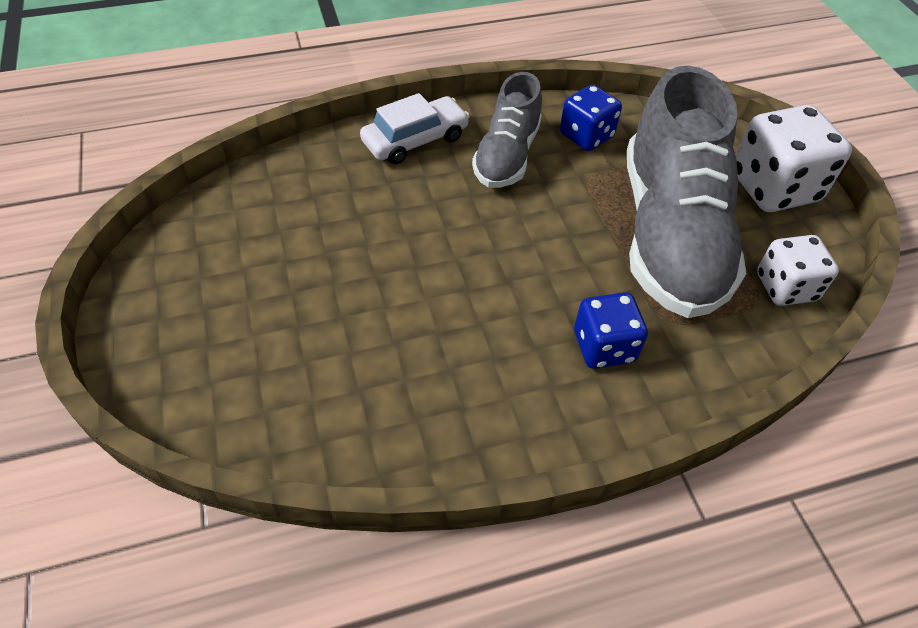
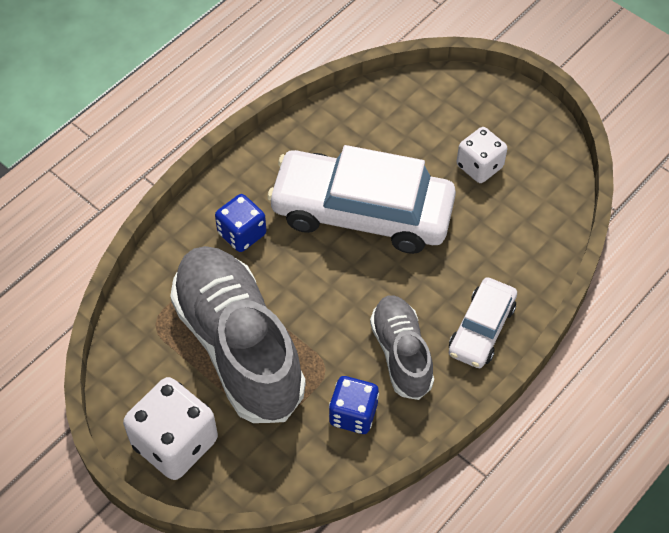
camera: 150 degrees right, 5 degrees up
(439, 297) = (362, 212): none -> white car
(785, 287) = (139, 344): white dice -> white dice (479, 166)

